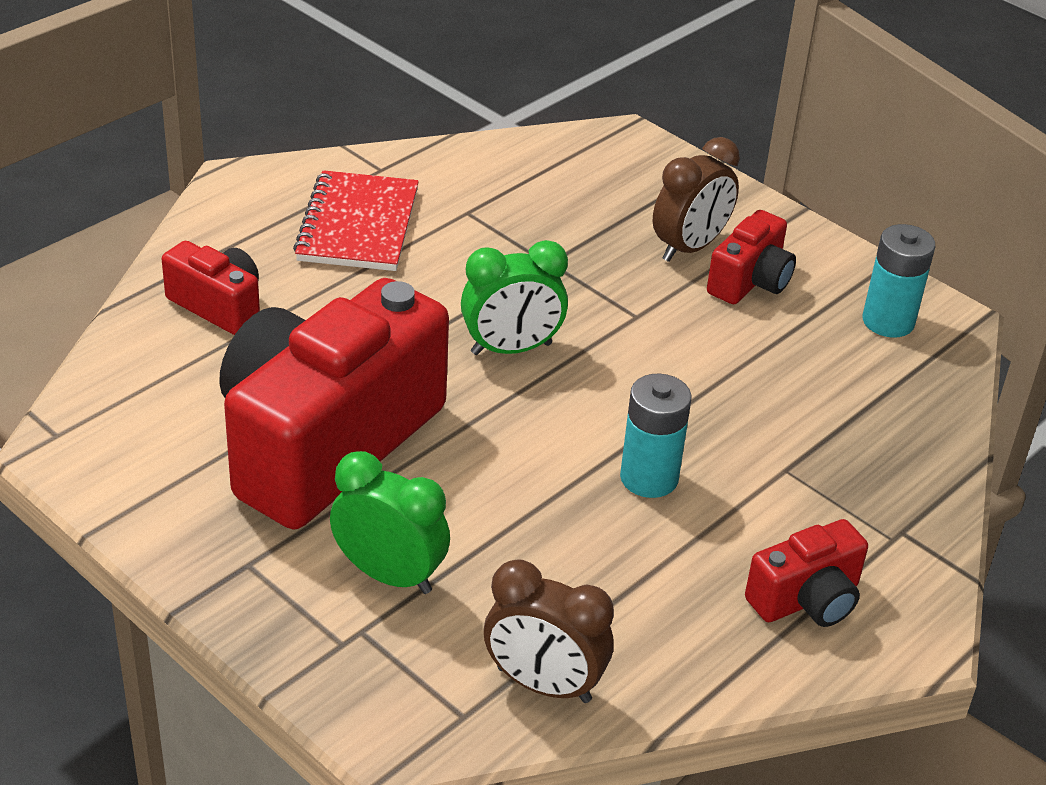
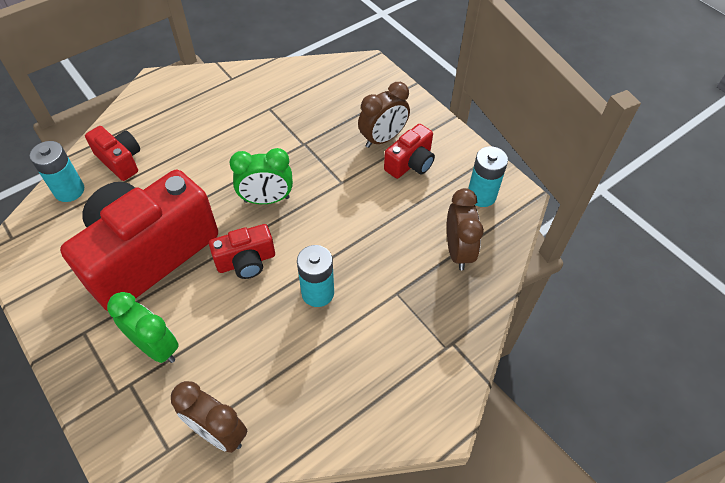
camera: 10 degrees right, 15 degrees up
(139, 356) = (69, 190): none -> turquoise battery
(357, 225) = (208, 113): red notebook -> none
(806, 599) = (384, 386): red camera -> red camera (246, 261)
(872, 403) = (458, 251): none -> brown clock

